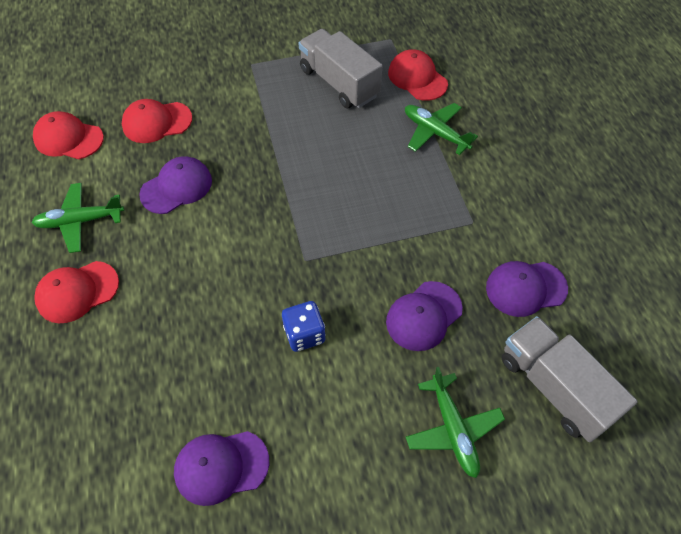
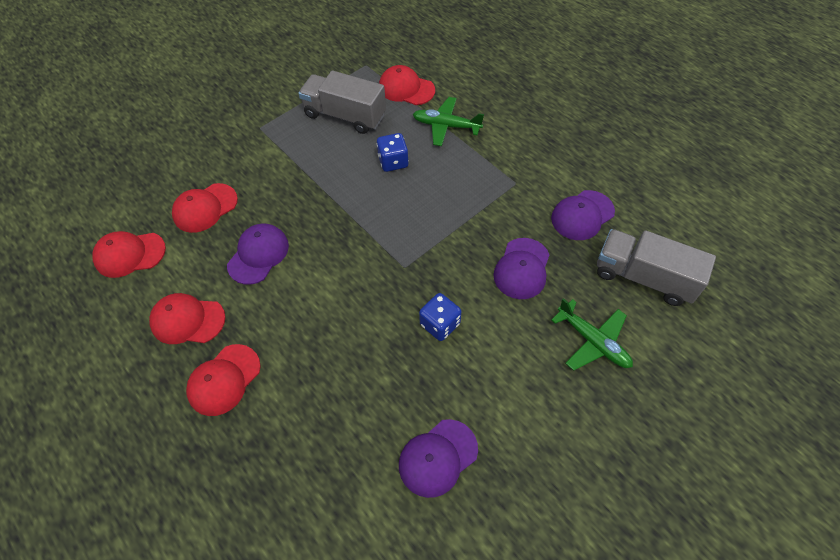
camera: 25 degrees left, 0 degrees up
(80, 221) = (187, 320): green plane -> red cap
(358, 148) = (393, 162): none -> blue dice

